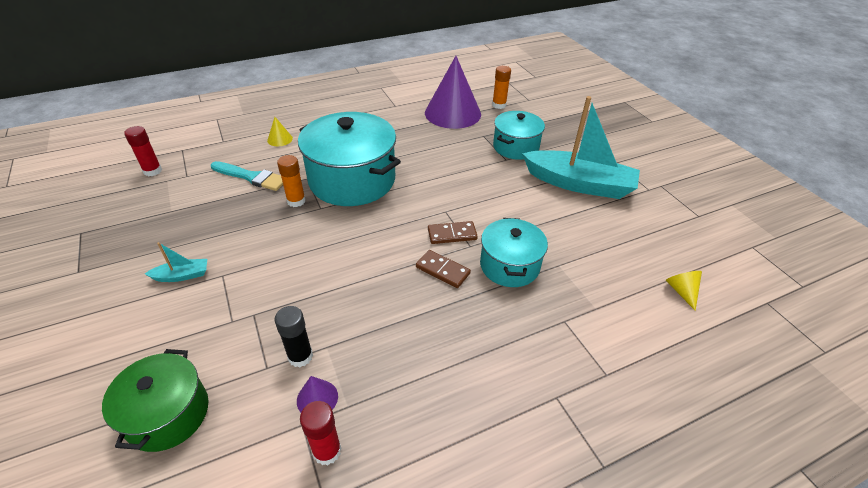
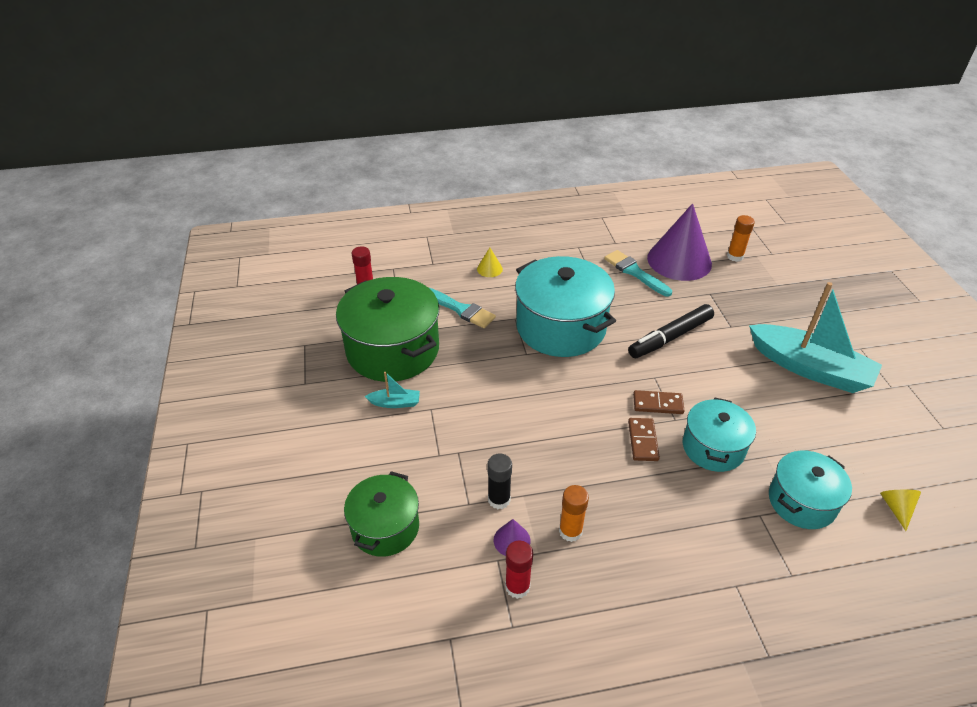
camera: 15 degrees right, 0 degrees up
(180, 224) = (393, 350): none -> green pot
(296, 201) = (503, 342): orange glue stick -> orange glue stick (570, 531)
(415, 127) = (635, 272): none -> turquoise brush
(442, 270) = (642, 441): brown domino -> brown domino turned 45 degrees clockwise
(454, 175) = (670, 337): none -> black marker
(515, 147) = (745, 312): turquoise pot -> turquoise pot (801, 502)

